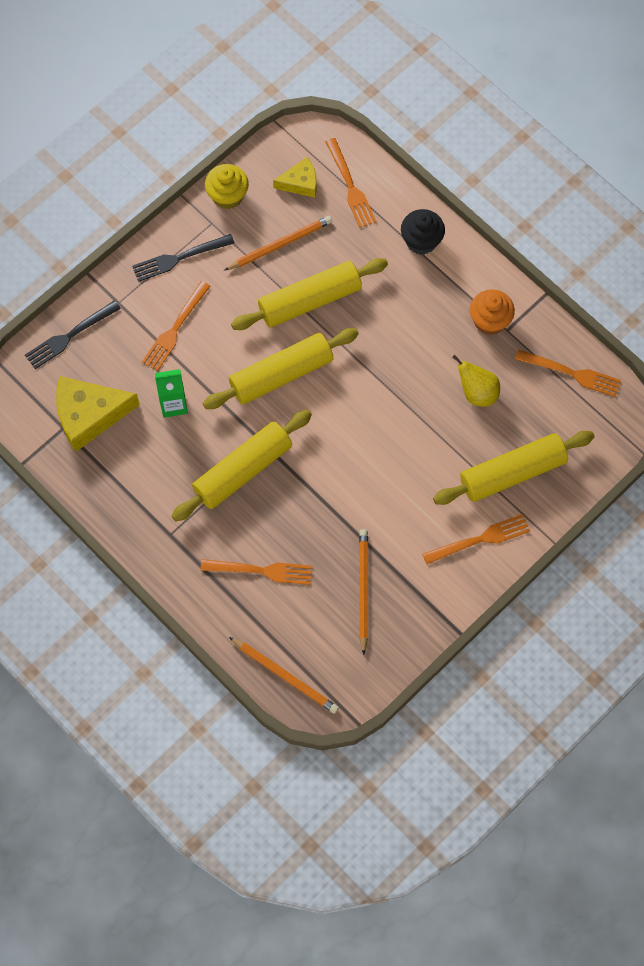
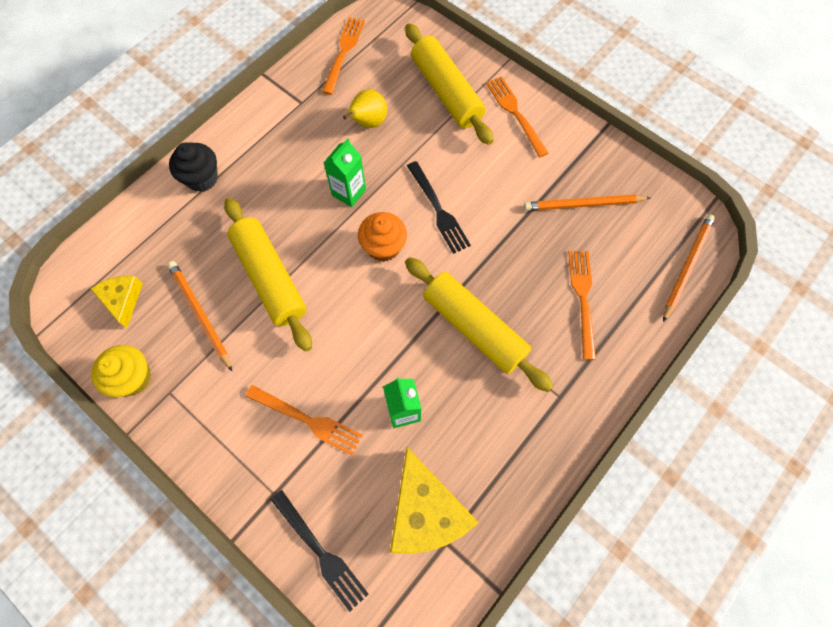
camera: 95 degrees left, 0 degrees up
(179, 258) = (214, 425): black fork -> black fork (438, 210)
(281, 375) = (359, 299): yellow rolling pin -> none
(350, 186) = (131, 248): orange fork -> none
(395, 371) = (349, 192): none -> green carton
(489, 321) = (292, 116): orange cupcake -> orange cupcake (383, 247)

